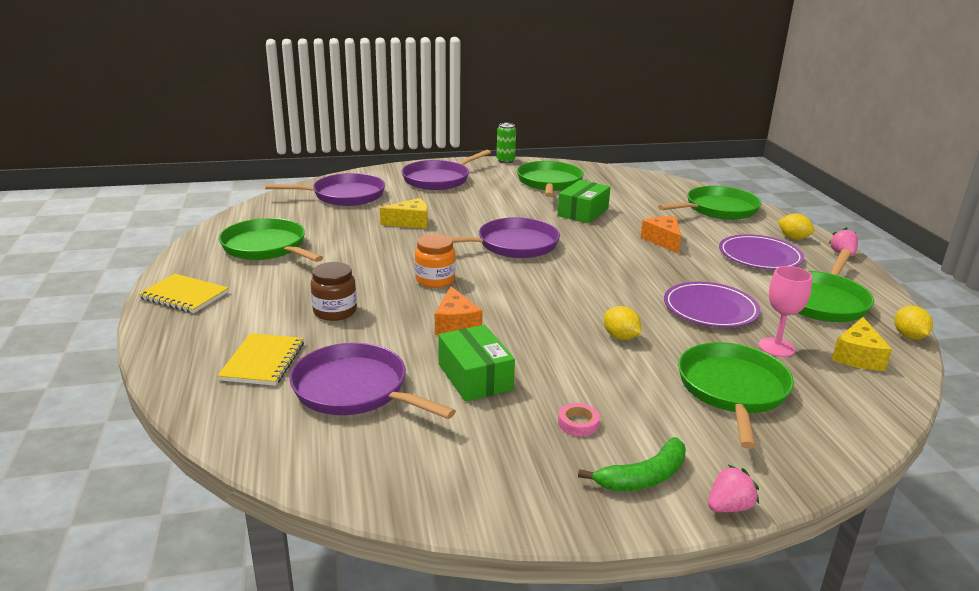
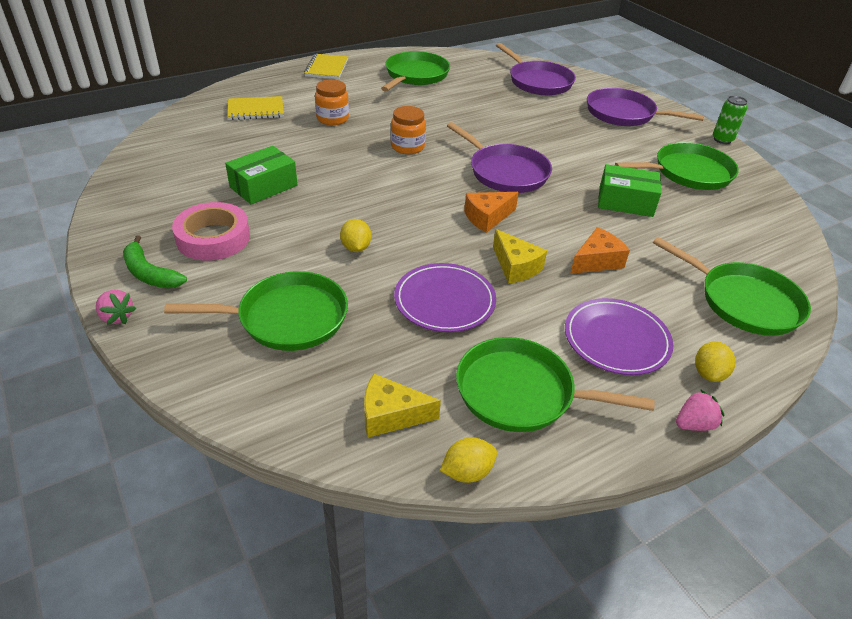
camera: 70 degrees right, 15 degrees up
(335, 311) = (332, 118): brown jar -> orange jar
(355, 389) = (232, 145): purple pan -> none
(410, 222) = (510, 118): yellow cheese -> yellow cheese (515, 267)
(456, 324) = (338, 167): orange cheese -> orange cheese (487, 217)
(578, 423) = (213, 238): pink tape -> pink tape, size x2.25
(620, 337) = (356, 248): yellow lemon -> yellow lemon turned 45 degrees counterclockwise
(776, 347) = (382, 349): pink goblet -> none

